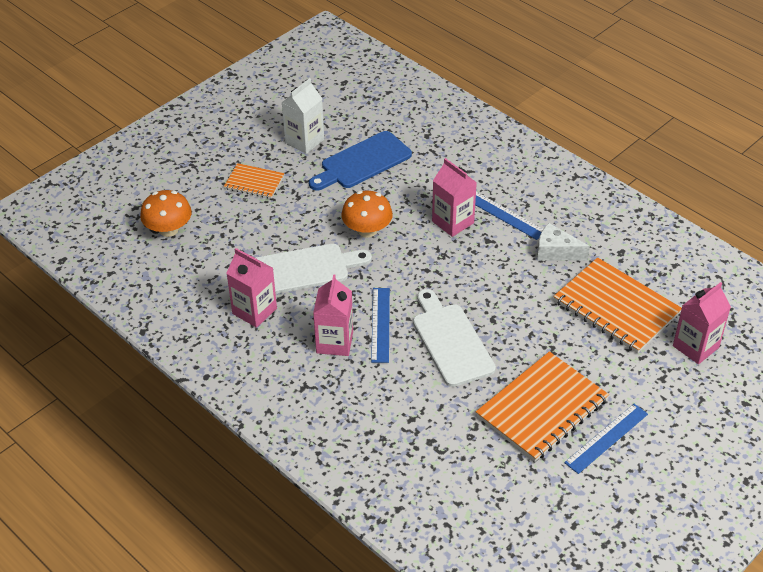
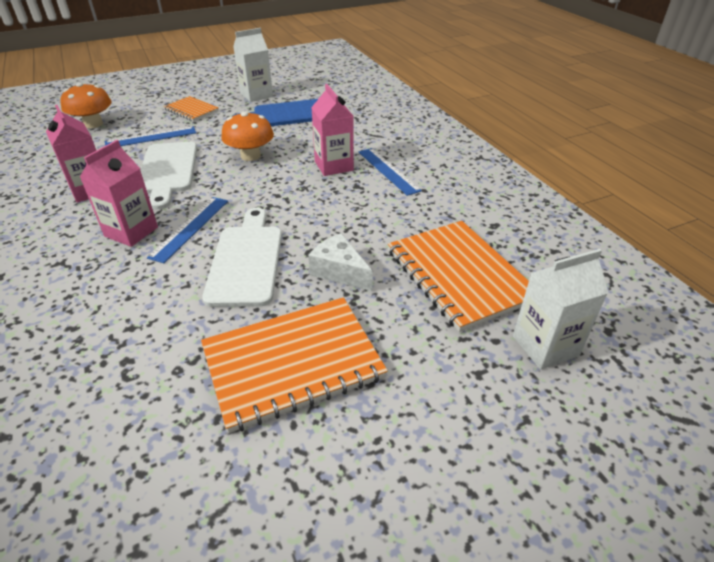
camera: 20 degrees right, 5 degrees down
(304, 269) = (168, 170): white cutting board -> white cutting board turned 75 degrees clockwise
(556, 252) = (420, 209): white cheese -> white cheese (339, 272)
(606, 438) = (352, 432): blue ruler -> blue ruler (151, 137)
(695, 347) = (545, 346): pink carton -> white carton

